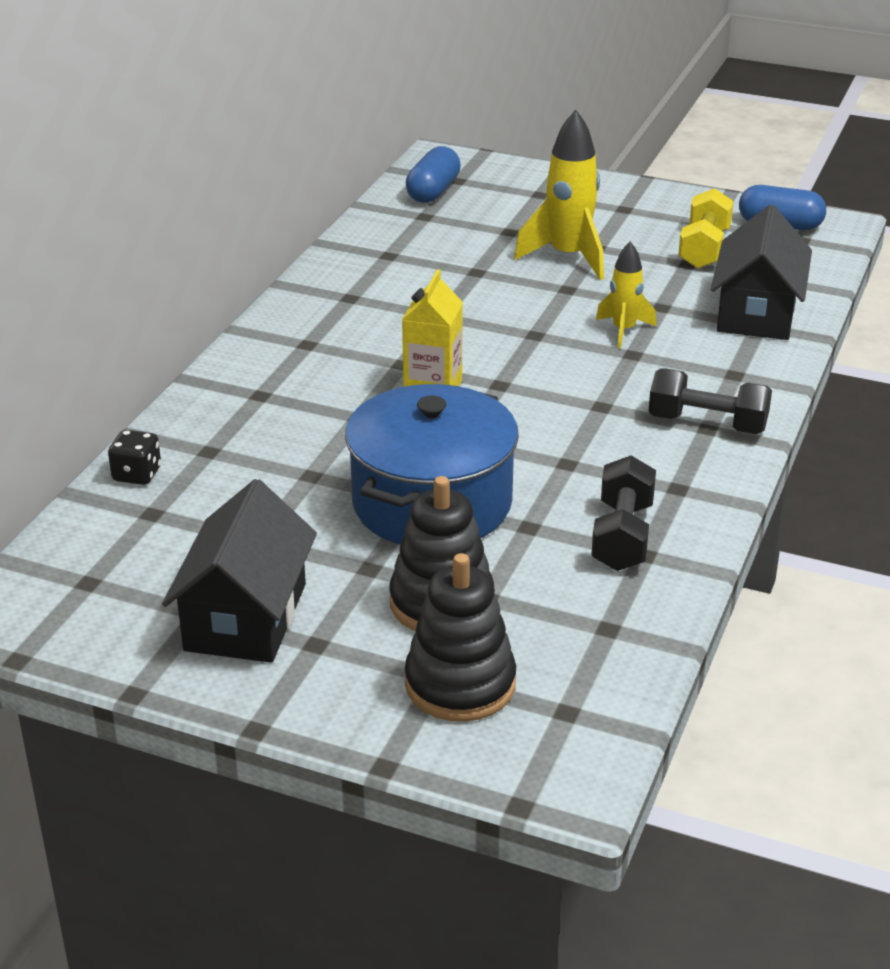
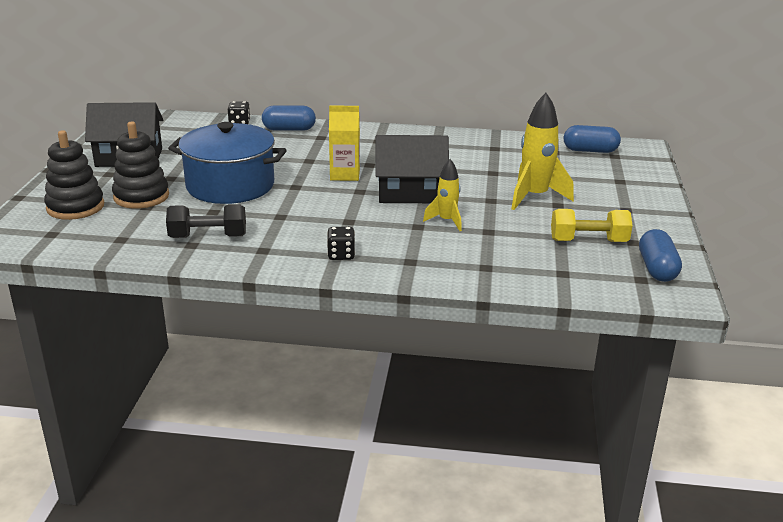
camera: 75 degrees right, 5 degrees down
(204, 423) = (289, 129): none -> blue capsule
(707, 424) = (341, 255): black dumbbell -> black dice
(756, 312) = (504, 265): black house -> black house (410, 193)

